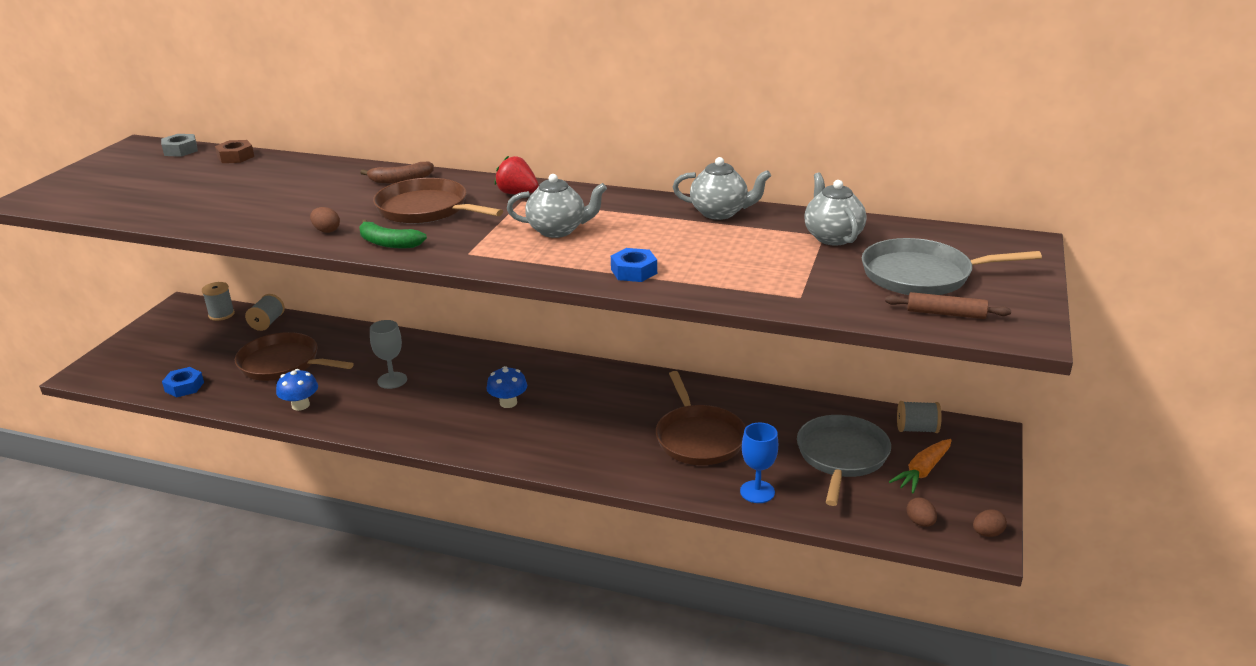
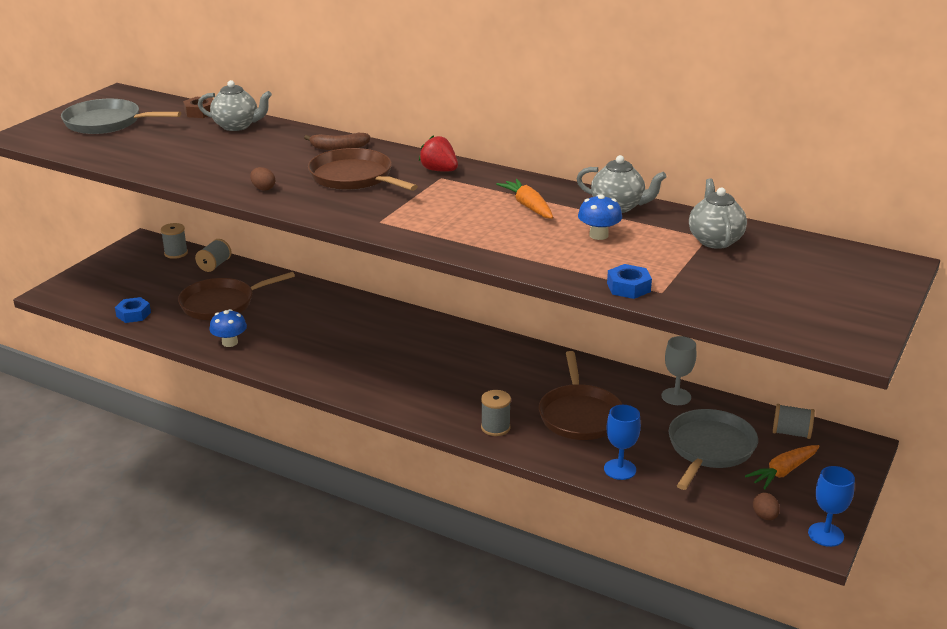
camera: 10 degrees right, 0 degrees up
(180, 150) = (154, 101): grey nut -> none
(283, 364) = (221, 304): brown pan -> brown pan turned 60 degrees counterclockwise
(388, 243) = (313, 205): green banana -> none
(392, 380) = (314, 330): grey goblet -> grey goblet (676, 396)
(508, 403) = (413, 362): blue mushroom -> blue mushroom (598, 235)
(558, 230) = (465, 209): grey teapot -> grey teapot (237, 126)
(614, 463) = (495, 427): none -> grey spool
(625, 221) = (528, 206): none -> orange carrot
(634, 271) = (520, 253): blue nut -> blue nut (628, 287)
(921, 275) = (783, 284): grey pan -> grey pan (106, 123)
(946, 313) = (790, 321): brown rolling pin -> none
(987, 533) = (825, 534): brown egg -> blue goblet

